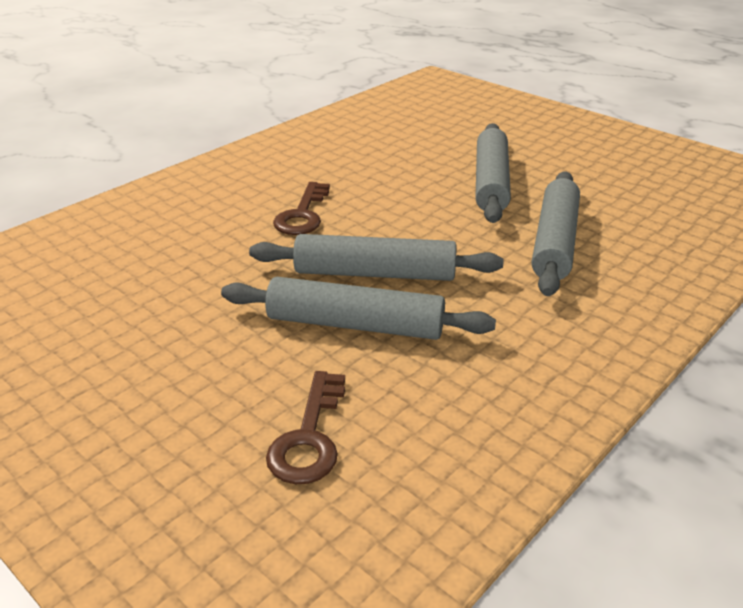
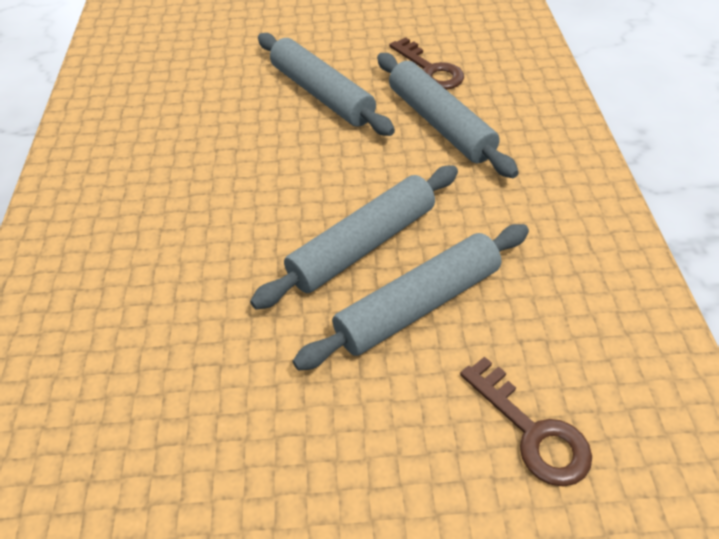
camera: 45 degrees left, 15 degrees up
(302, 215) = (217, 229): brown key -> brown key (430, 70)

